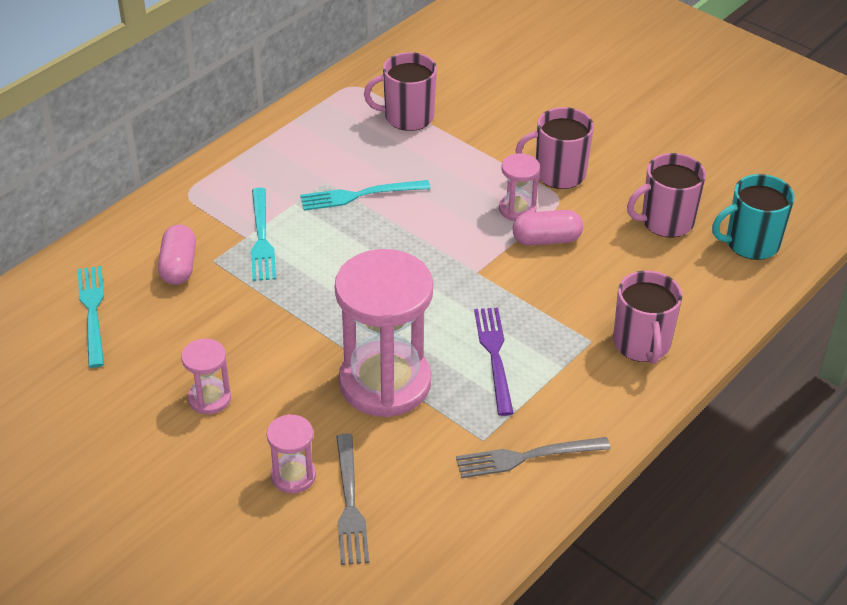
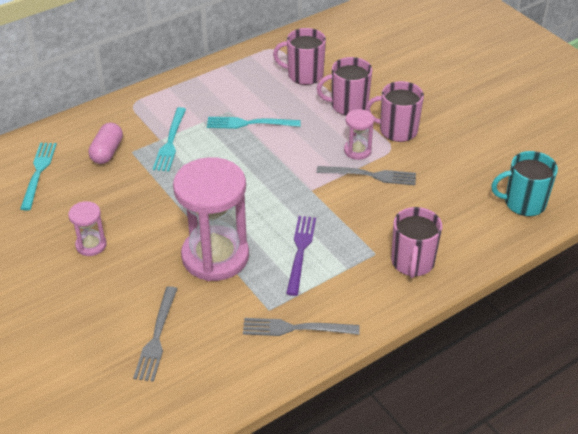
camera: 15 degrees right, 0 degrees up
(293, 476) = (126, 309): pink hourglass -> none
(546, 239) = (370, 175): pink capsule -> grey fork
(666, 221) = (464, 177): pink mug -> pink mug (348, 105)

